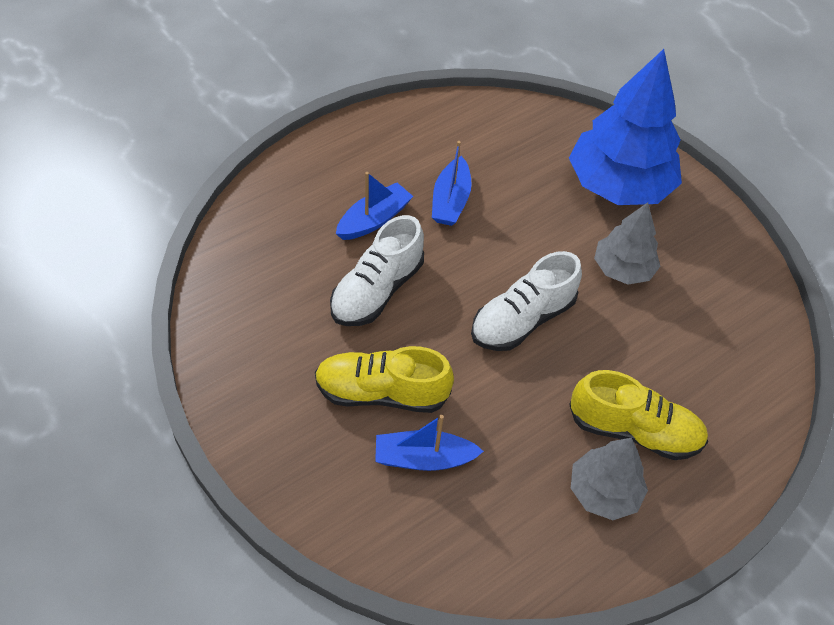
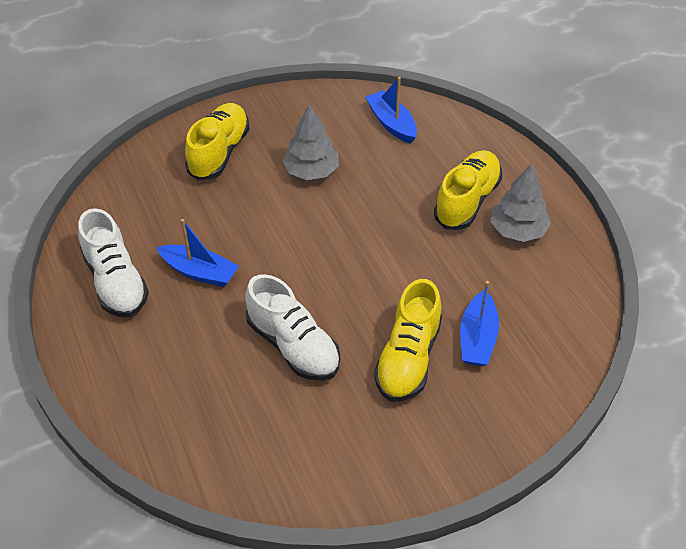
camera: 75 degrees left, 5 degrees down
(374, 220) = (205, 336): blue boat -> blue boat (391, 123)
(522, 320) = (349, 247): white shoe -> white shoe (116, 282)
(619, 185) = (219, 152): blue tree -> yellow shoe

